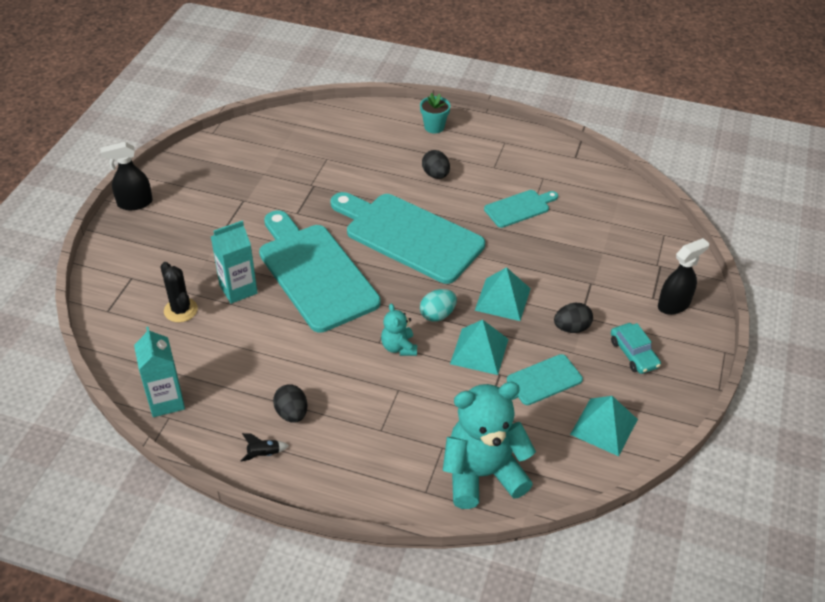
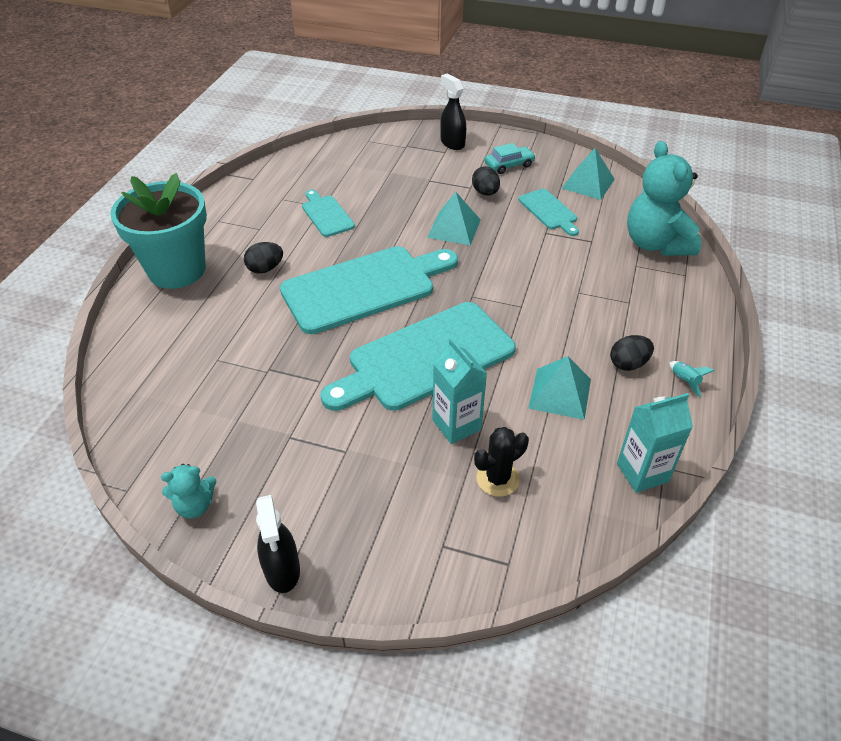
camera: 90 degrees left, 0 degrees up
(264, 454) = (684, 381): black rocket -> turquoise rocket
(399, 347) = (525, 292): turquoise teddy bear -> turquoise teddy bear (195, 505)
(409, 235) = (364, 287): turquoise cutting board -> turquoise cutting board turned 150 degrees counterclockwise
(434, 127) = (177, 270): turquoise flower pot -> turquoise flower pot, size x2.35
(437, 315) = (479, 268): turquoise egg -> none
(479, 351) = (521, 243): turquoise pyramid -> turquoise pyramid (560, 393)

